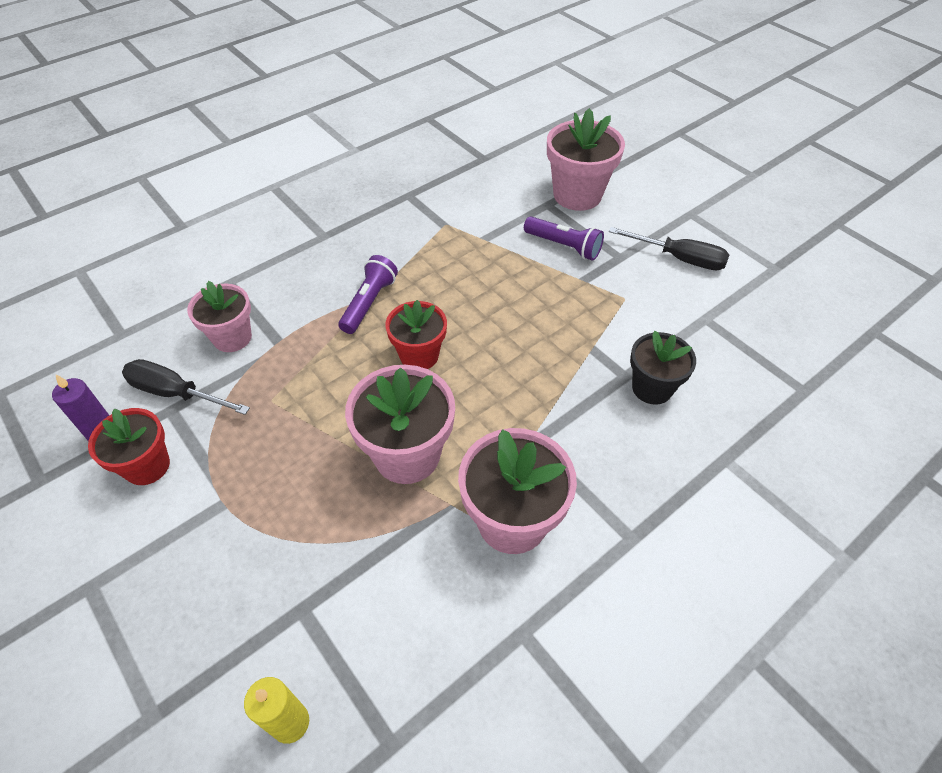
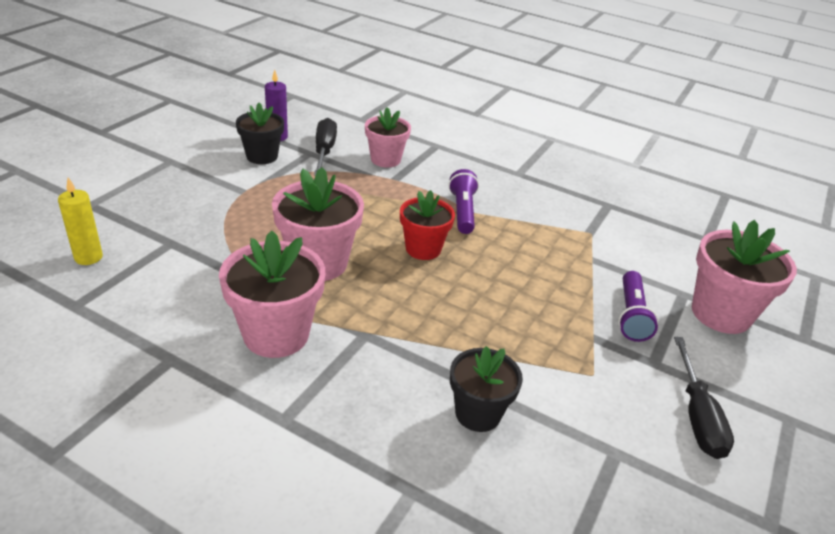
camera: 65 degrees right, 15 degrees down
(147, 466) = (262, 156): red flower pot -> black flower pot
(369, 303) = (463, 211): purple flashlight -> purple flashlight turned 90 degrees counterclockwise

